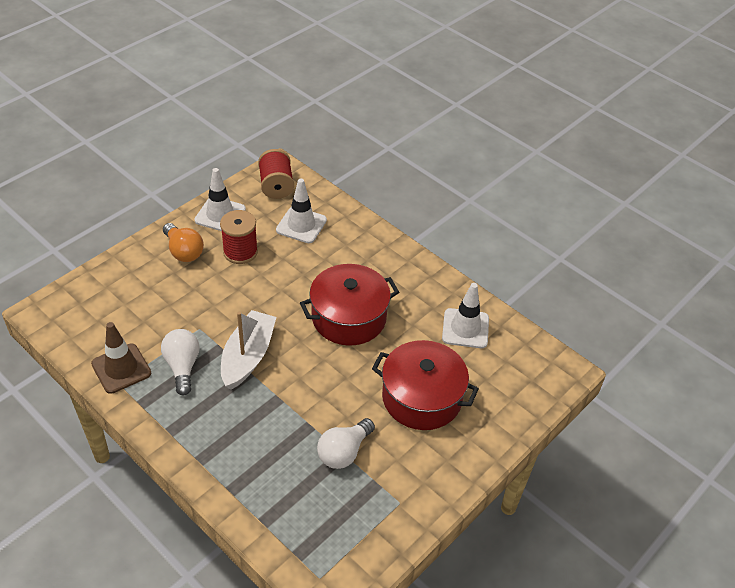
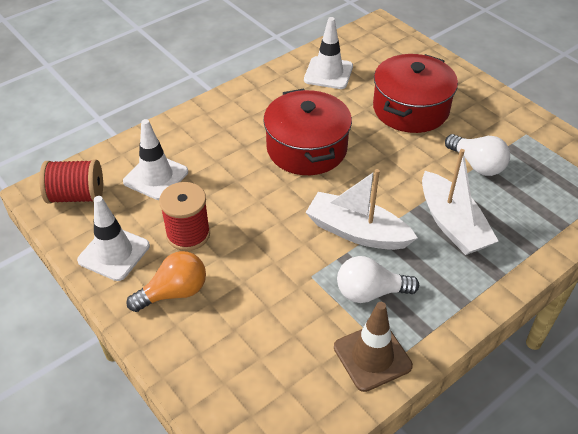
camera: 80 degrees left, 0 degrees up
(261, 427) = (452, 224): none -> white boat

